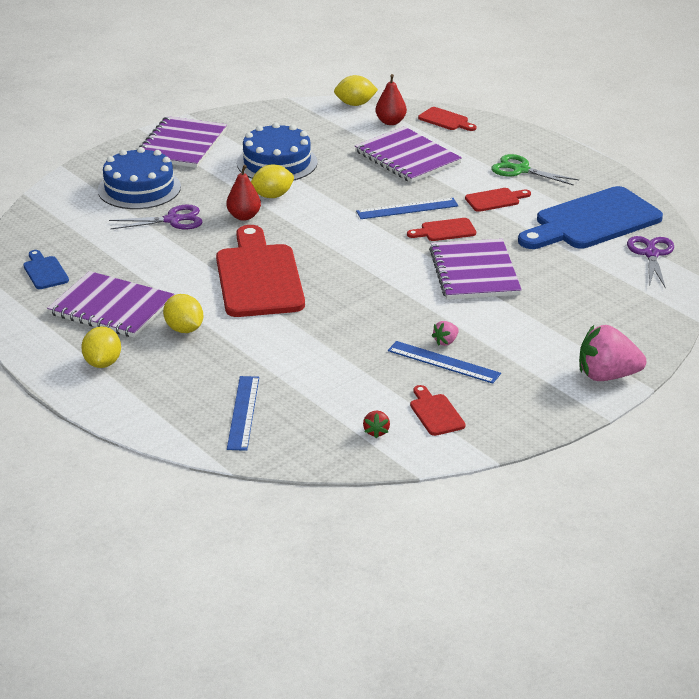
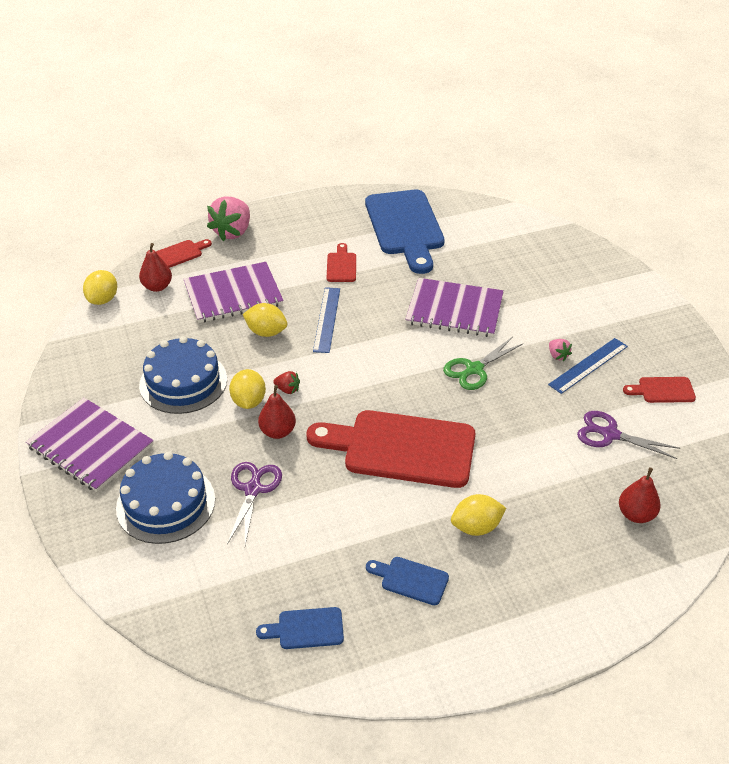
camera: 70 degrees left, 10 degrees up
(103, 363) = (518, 609): yellow lemon -> yellow lemon (266, 332)
(111, 307) = (411, 580): purple notebook -> blue cutting board
(243, 412) = (636, 514): blue ruler -> red pear
(376, 432) = (683, 433): red strawberry -> red strawberry (287, 389)
(445, 231) = (378, 307): red cutting board -> none
(520, 170) = (299, 238): green scissors -> green scissors (474, 369)
(607, 376) = (632, 286): pink strawberry -> pink strawberry (233, 232)
(651, 254) = (468, 214): purple scissors -> purple scissors (609, 434)

